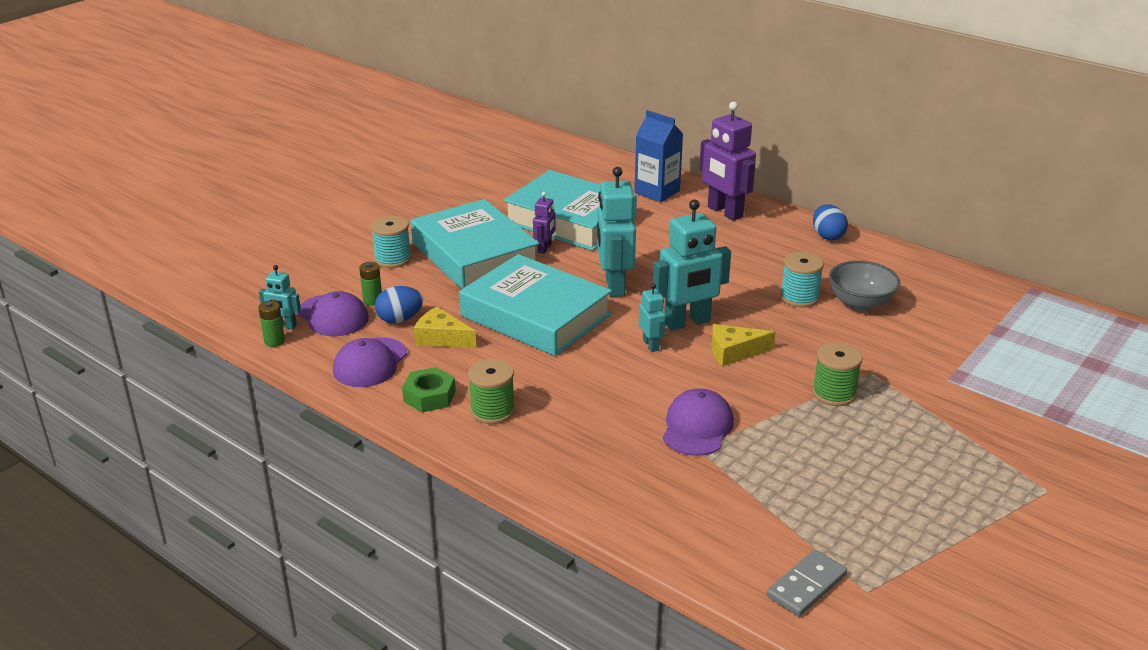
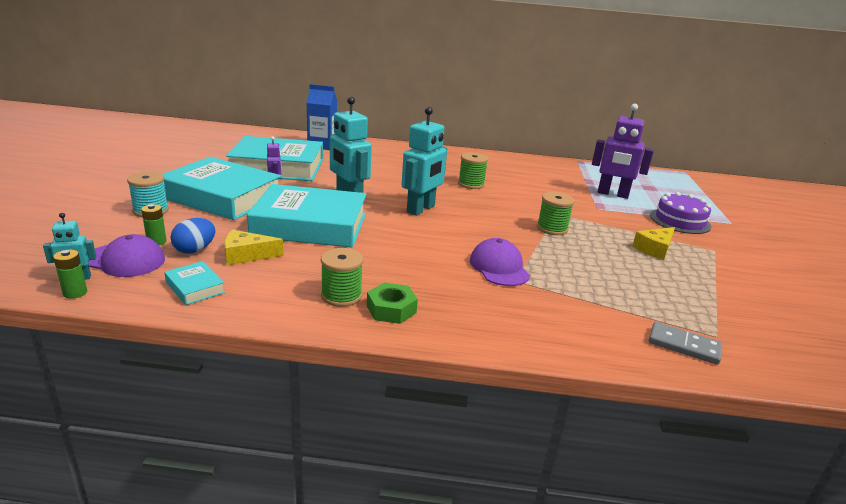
camera: 35 degrees left, 5 degrees down
(370, 363) = (195, 287): purple cap -> turquoise book
(429, 396) = (275, 299): green nut -> green nut (391, 309)
(651, 345) = (412, 226): turquoise robot -> none
(724, 212) = (376, 150): purple robot -> purple robot (612, 194)
(734, 352) = (469, 219): yellow cheese -> yellow cheese (654, 249)
(799, 297) = (471, 184): turquoise spool -> green spool
(806, 586) = (683, 346): grey domino -> grey domino turned 75 degrees counterclockwise
(827, 236) = (449, 153): blue egg -> none
(860, 304) = (507, 181): grey bowl -> none
(1061, 432) = (680, 221): none -> purple cake

